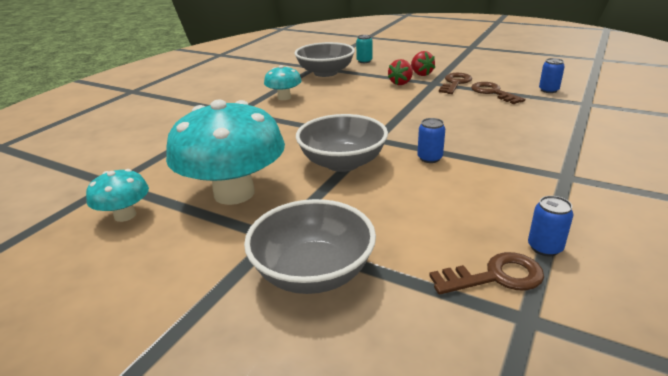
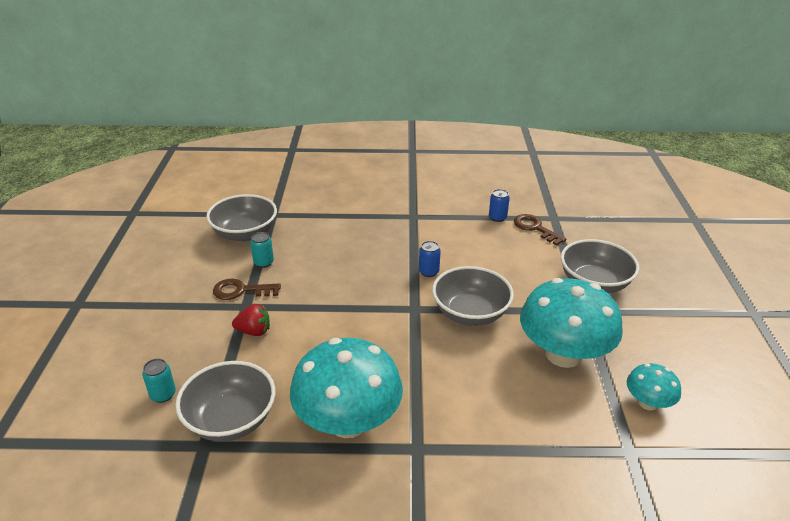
camera: 120 degrees left, 5 degrees up
(284, 97) = (348, 422): turquoise mushroom -> turquoise mushroom, size x2.04
(421, 74) = (214, 323): red strawberry -> none
(493, 92) = (263, 263): brown key -> turquoise can
(548, 90) = (245, 233): blue can -> grey bowl

